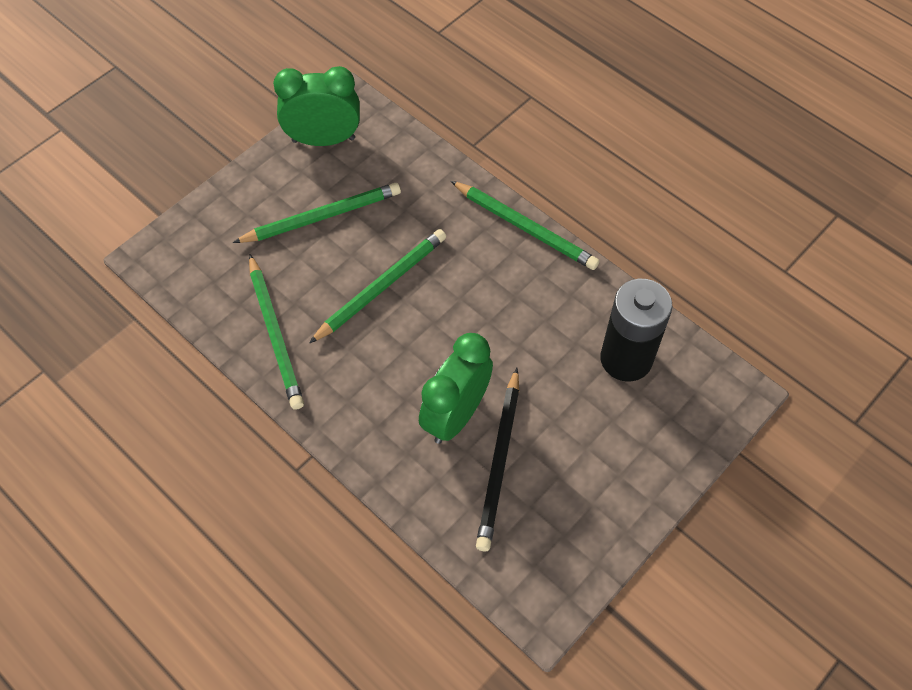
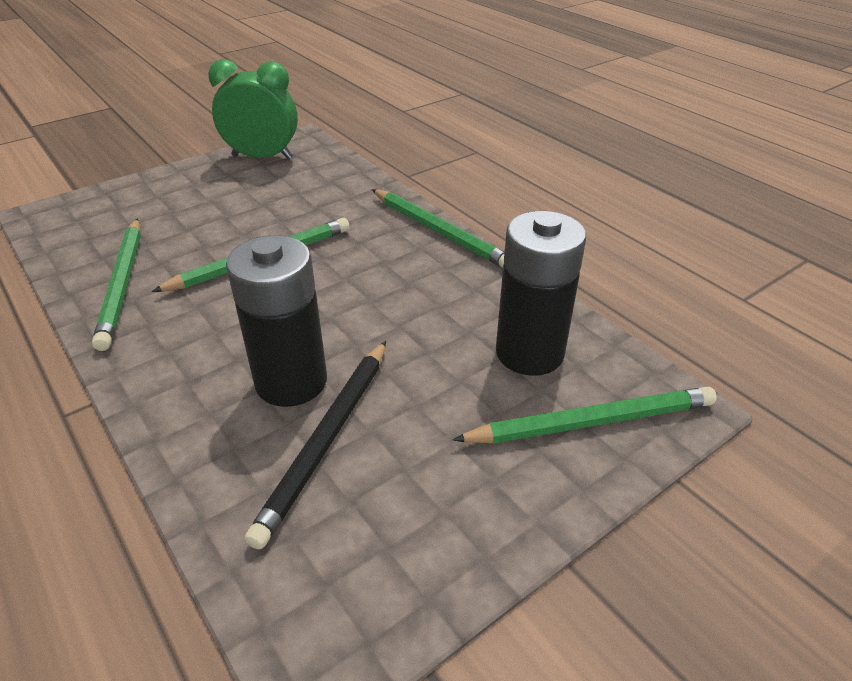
camera: 10 degrees right, 20 degrees down
(321, 217) = (229, 204): green pencil -> green pencil (591, 422)
(456, 415) = (291, 382): green clock -> black battery

